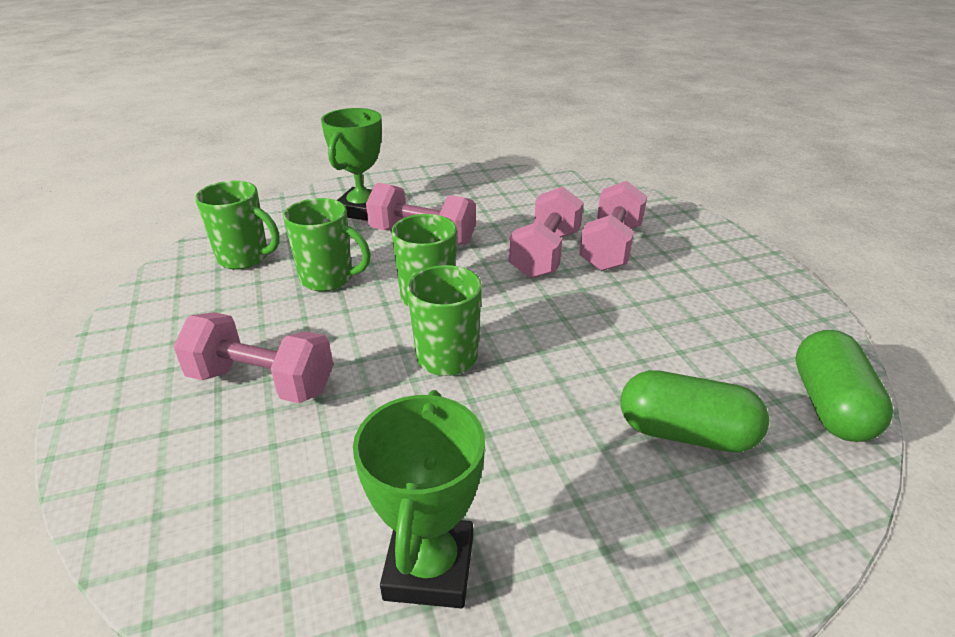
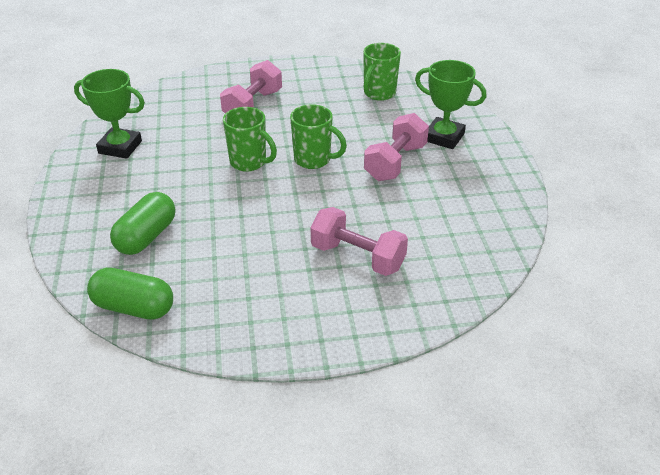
camera: 100 degrees right, 5 degrees up
(328, 279) = (345, 123): green mug -> none
(545, 254) = (355, 219): pink dumbbell -> none

